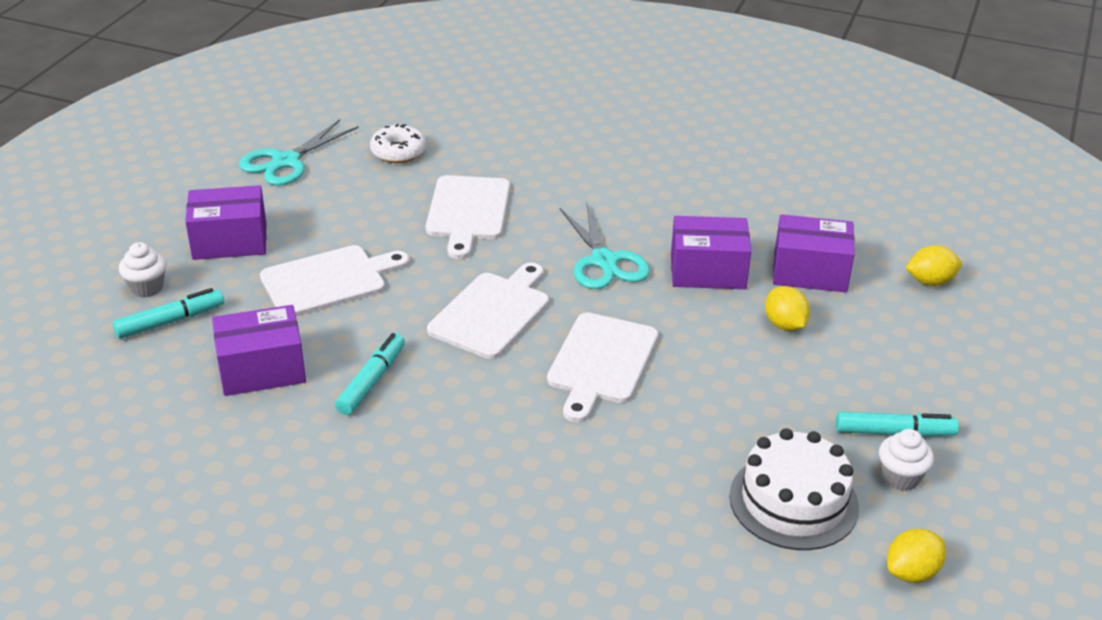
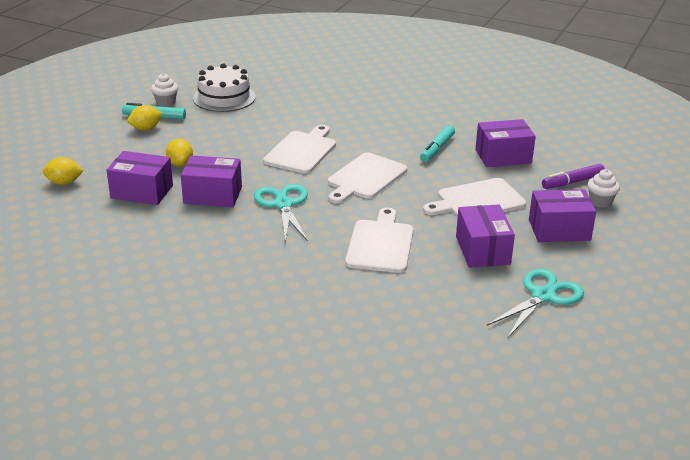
camera: 175 degrees left, 5 degrees down
(170, 321) = (572, 182): turquoise marker -> purple marker
(340, 209) = (482, 250): none -> purple box
(398, 152) = (444, 301): white donut -> none
(911, 572) = (186, 77): yellow lemon -> yellow lemon (146, 128)

